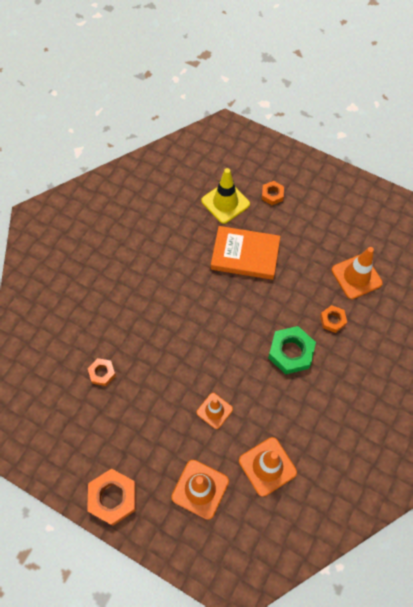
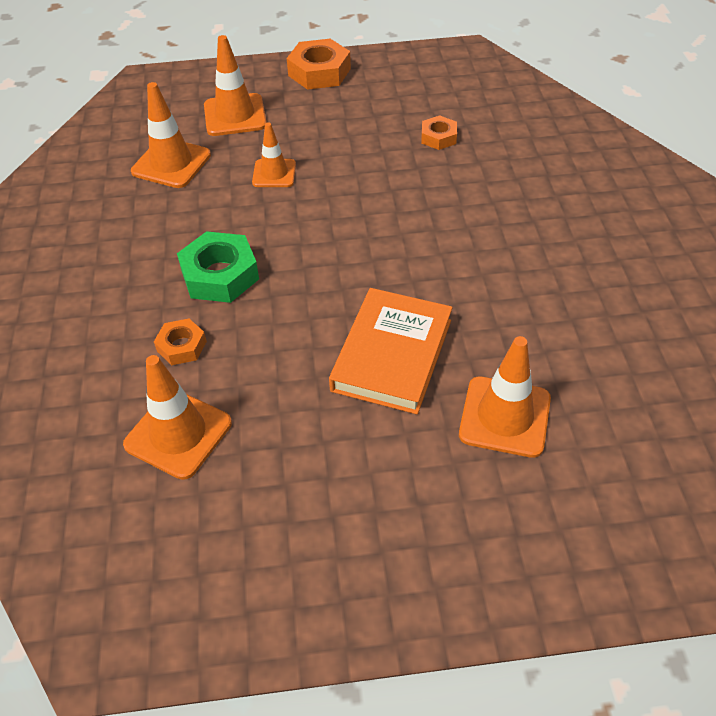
camera: 145 degrees right, 15 degrees down
(225, 202) = (504, 416): yellow traffic cone -> orange traffic cone
(245, 255) = (392, 355): orange book -> orange book turned 45 degrees counterclockwise
(272, 195) = (438, 486): orange nut -> none

